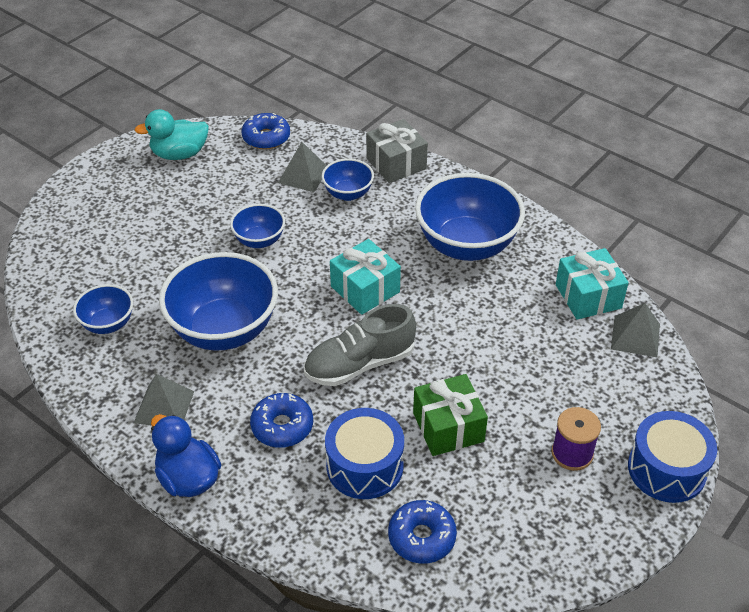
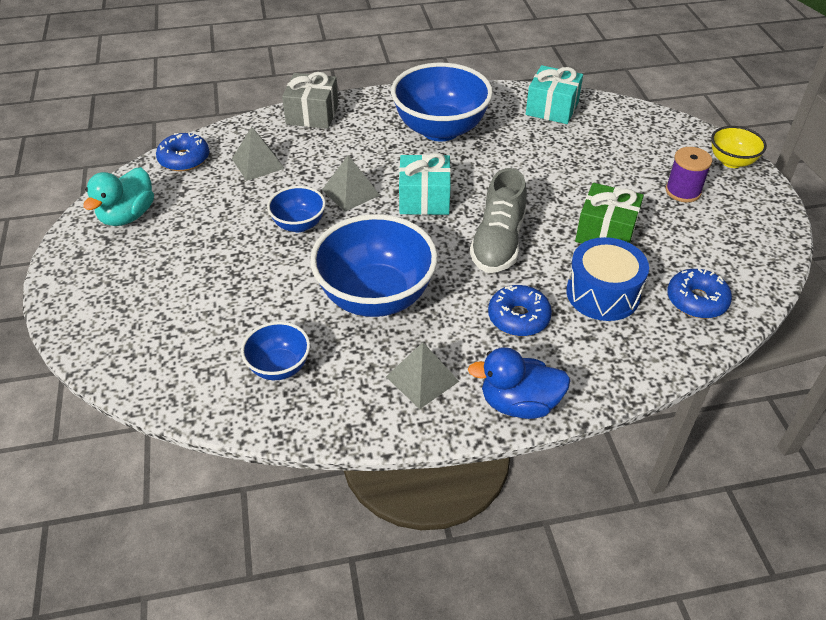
camera: 50 degrees left, 0 degrees up
(348, 193) = (311, 153): blue bowl -> none
(635, 336) = (608, 110): grey pyramid -> grey pyramid (350, 192)
(666, 469) = (731, 161): blue drum -> yellow bowl

